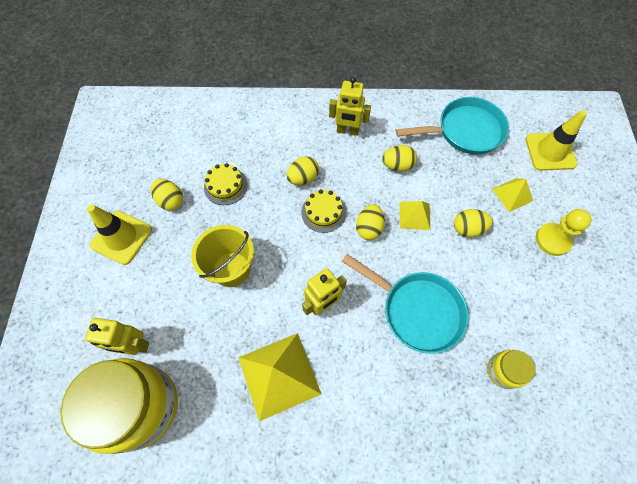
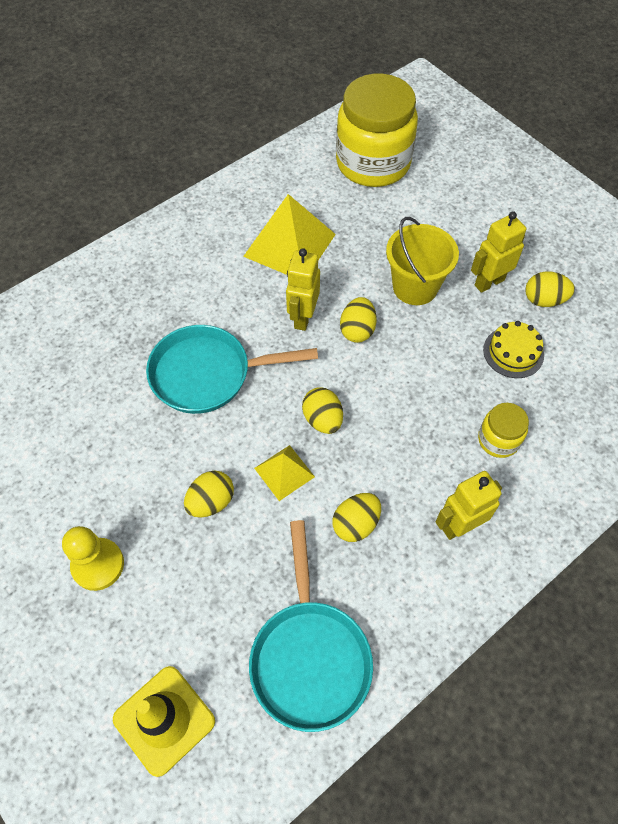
camera: 140 degrees right, 5 degrees down
(121, 237) = (541, 242): yellow traffic cone -> none
(135, 346) = (424, 188): yellow robot -> yellow robot (489, 282)
(303, 178) = (446, 422): yellow egg -> yellow egg (357, 330)
(323, 212) = (386, 401): yellow cake -> none
(465, 131) = (309, 656): turquoise pan -> turquoise pan turned 45 degrees counterclockwise
(503, 371) = (89, 378): yellow jar -> yellow jar (498, 440)
(512, 194) = (182, 595): yellow pyramid -> none

